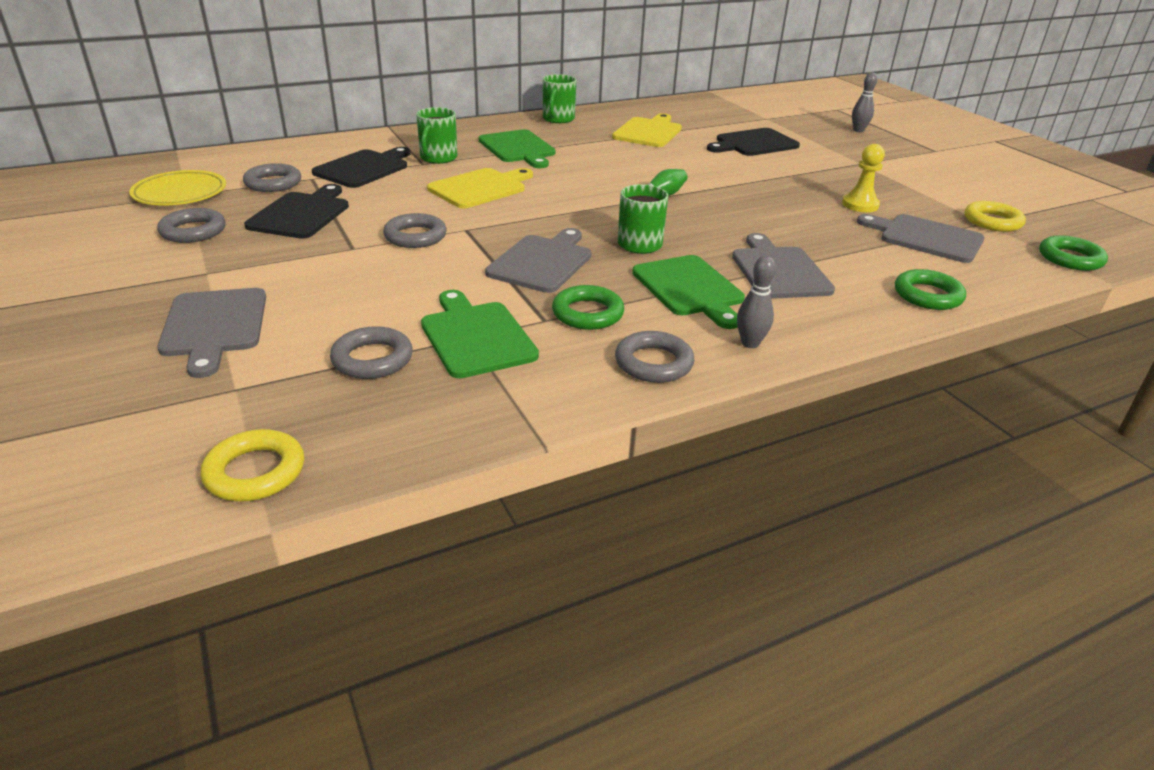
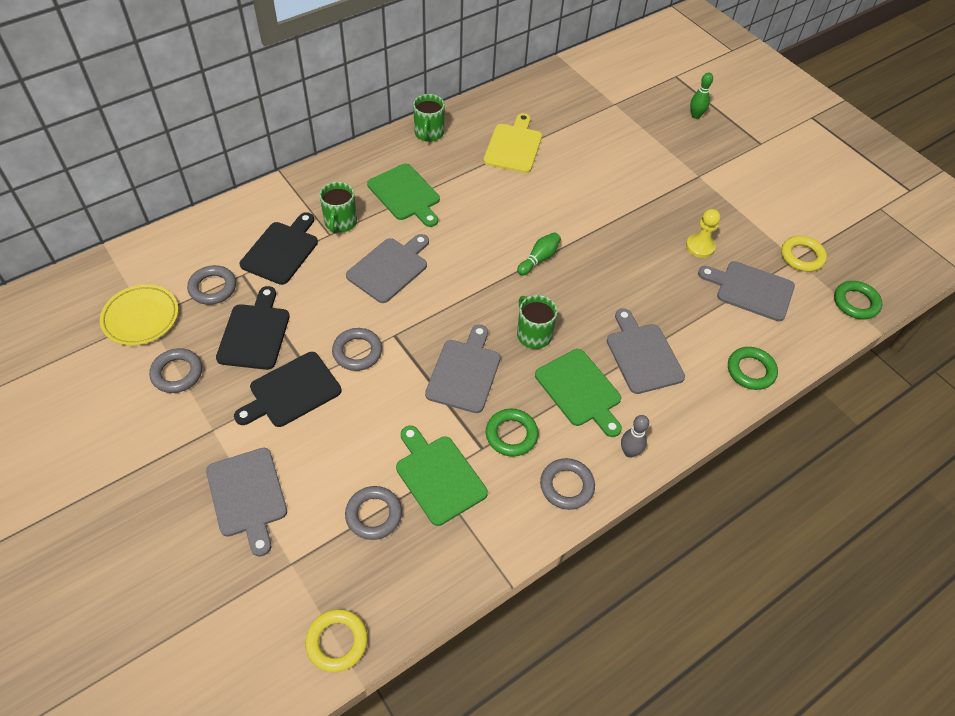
camera: 10 degrees left, 20 degrees up
(480, 188) = (389, 268): yellow cutting board -> grey cutting board
(754, 143) = (607, 154): black cutting board -> black cutting board (291, 391)
(858, 130) = (695, 115): grey bowling pin -> green bowling pin

